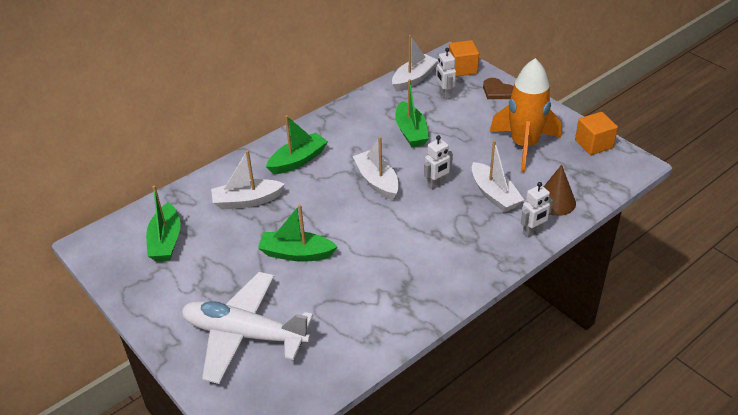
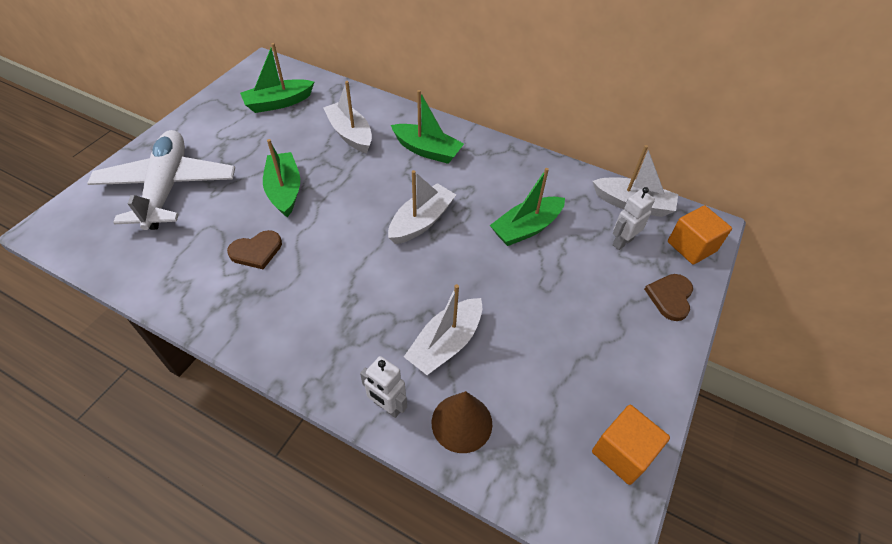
camera: 65 degrees right, 10 degrees up
(360, 280) = (256, 251): none -> brown heart
(436, 184) = (440, 278): white robot -> none
(524, 146) = (566, 356): orange rocket -> none

